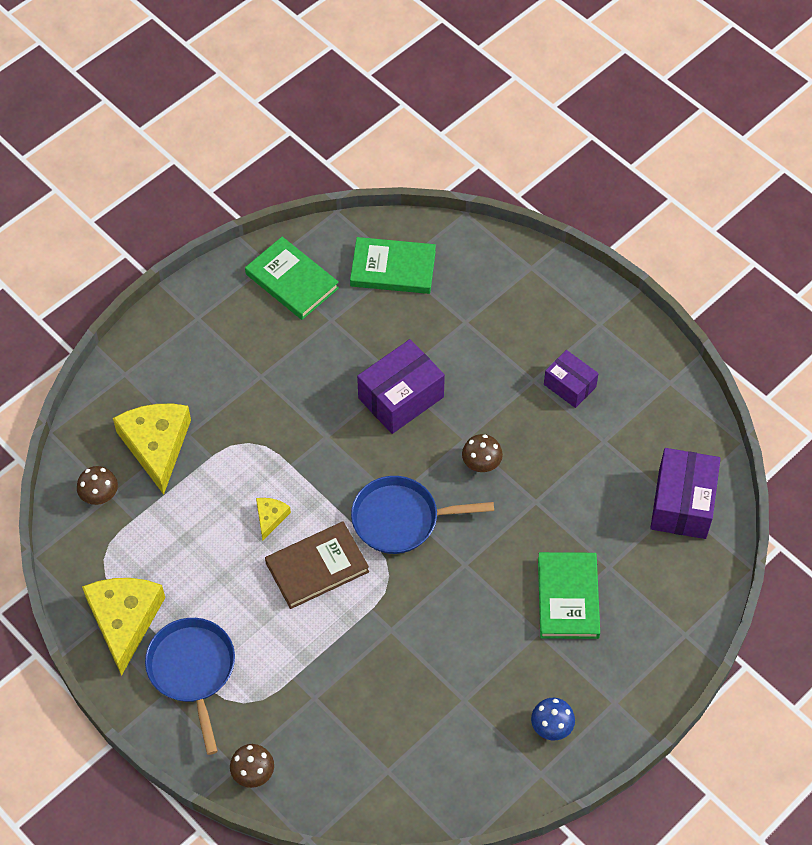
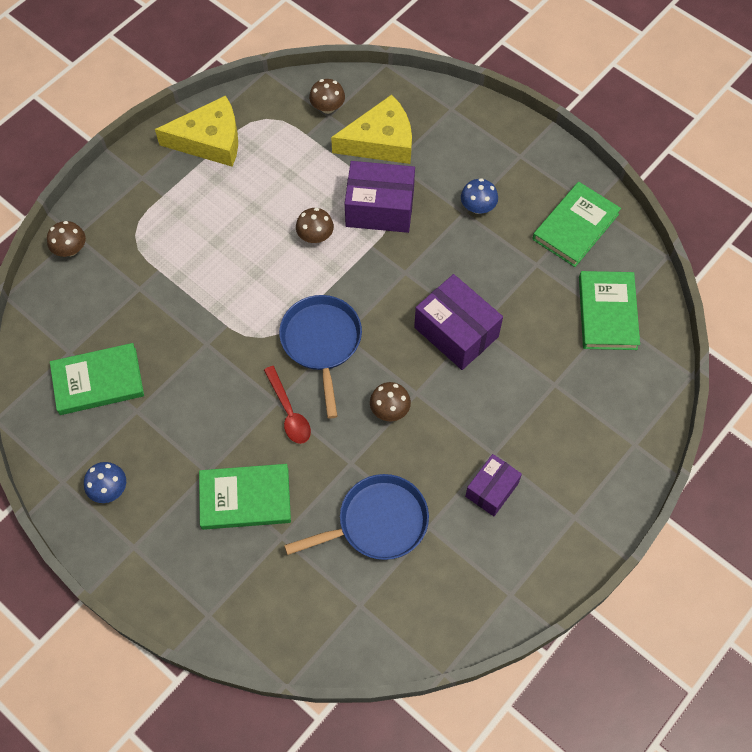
camera: 85 degrees right, 5 degrees up
(193, 670) = (164, 194): blue pan -> blue pan (377, 522)
(256, 363) = (478, 207): none -> blue mushroom
(270, 517) = (315, 236): yellow cheese -> brown mushroom
(317, 567) = (267, 278): brown book -> none
(426, 739) = (98, 381): none -> green book
(477, 554) = (289, 412): none -> red spoon
(682, 504) = (360, 610): purple box -> purple box (380, 208)

